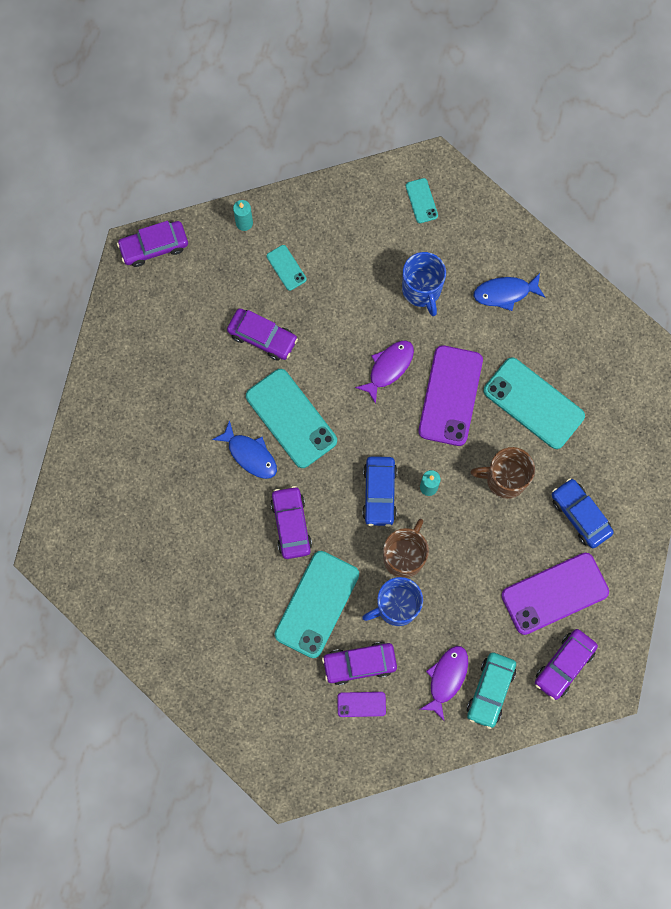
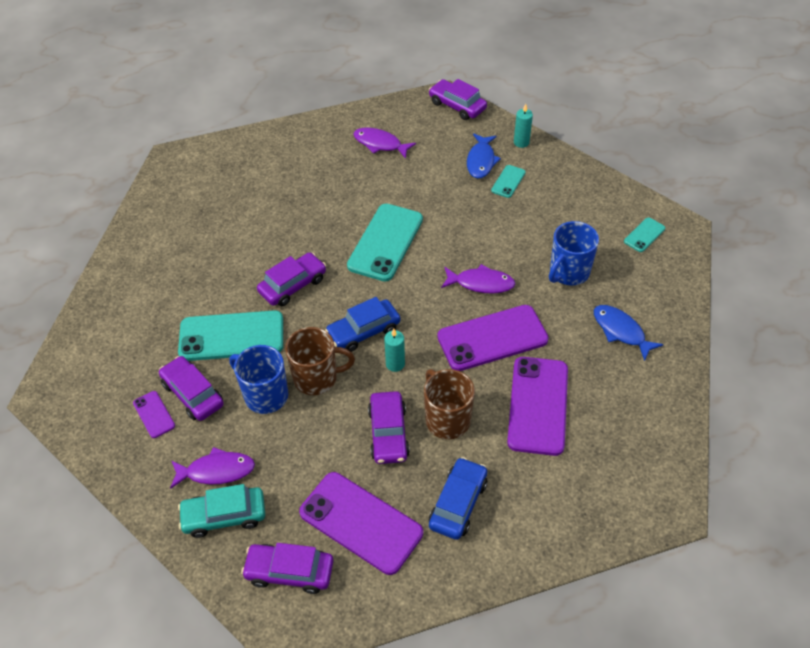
camera: 60 degrees right, 25 degrees down
(160, 350) = (380, 144): none -> purple fish
(250, 454) = (335, 232): blue fish -> blue fish (481, 161)
(262, 337) = (439, 194): purple car -> purple car (388, 433)
(533, 403) = (538, 405): turquoise phone -> purple phone

